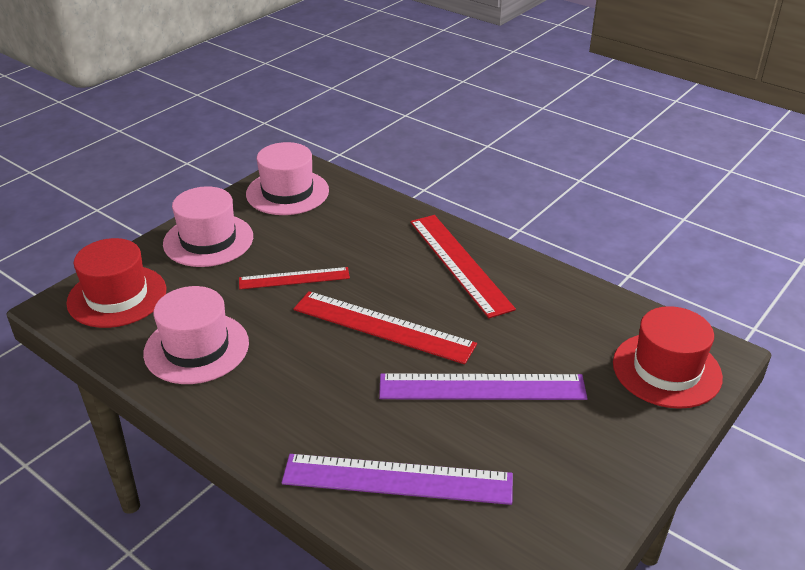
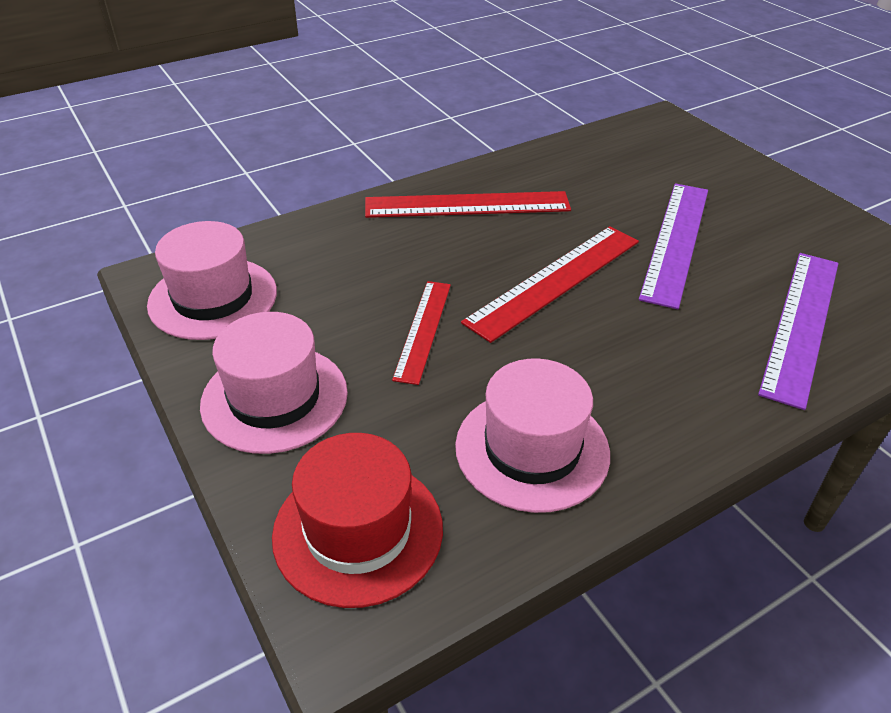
camera: 70 degrees left, 5 degrees up
(666, 370) = (678, 145): red hat -> none

